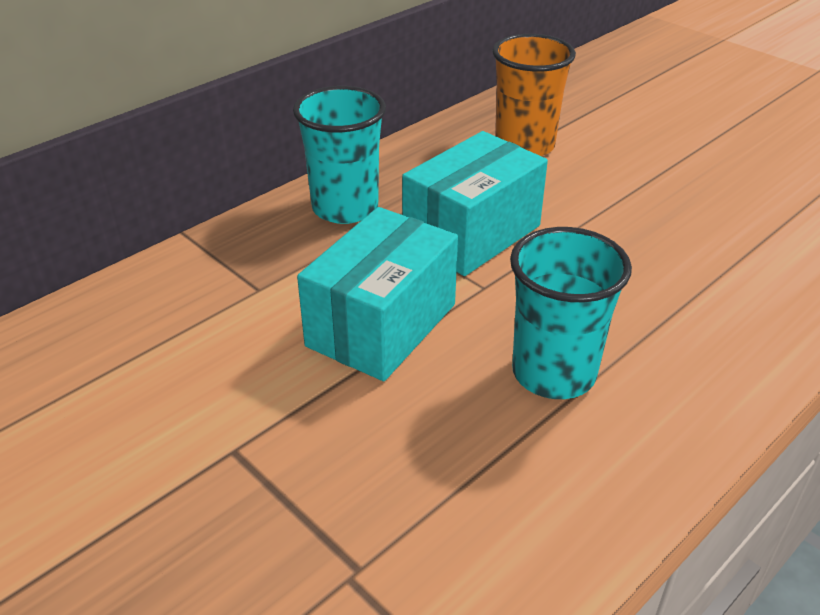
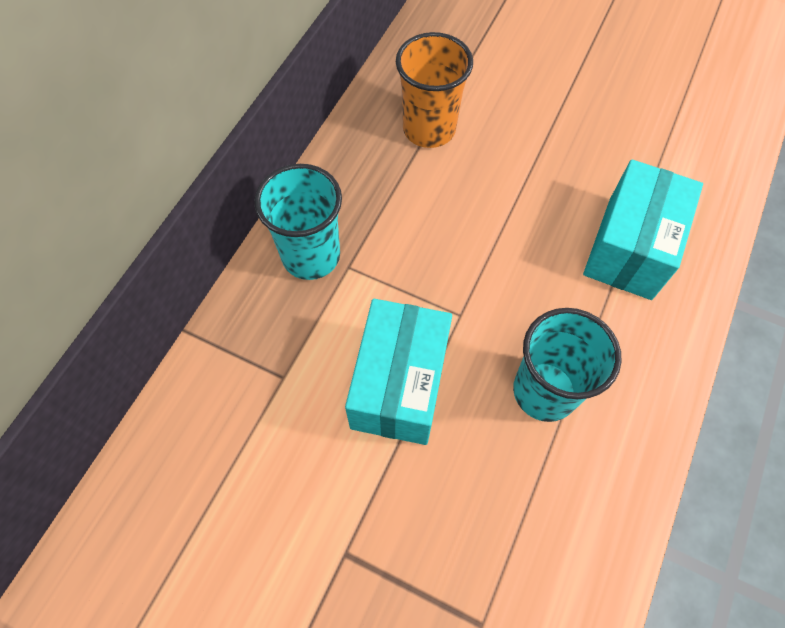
camera: 20 degrees left, 25 degrees up
(472, 234) = (428, 255): turquoise box -> turquoise box (630, 248)

